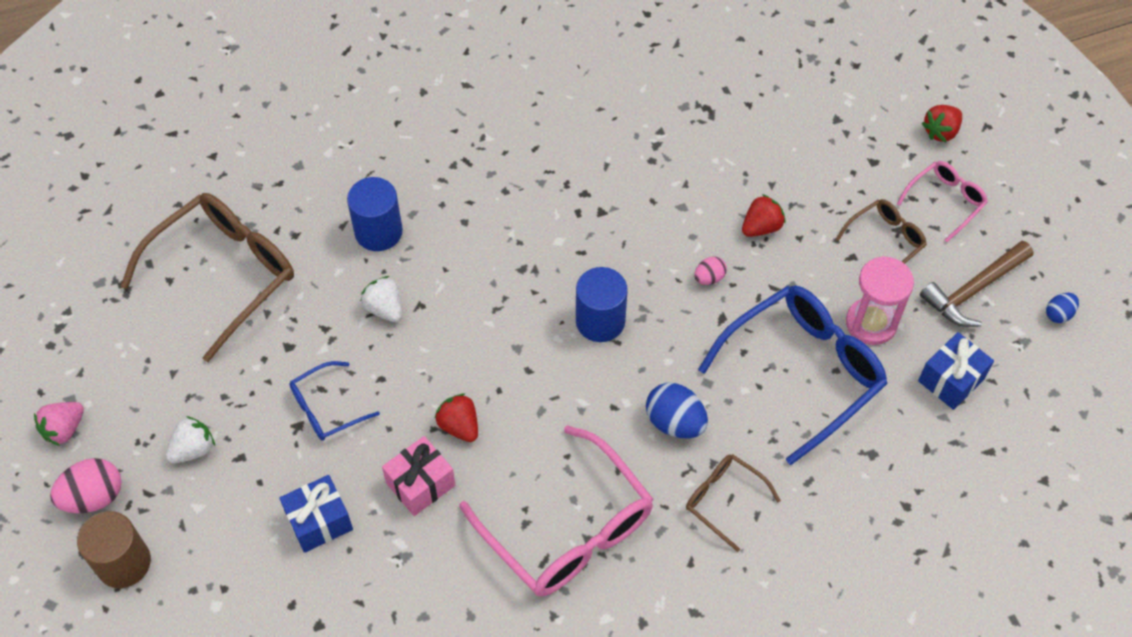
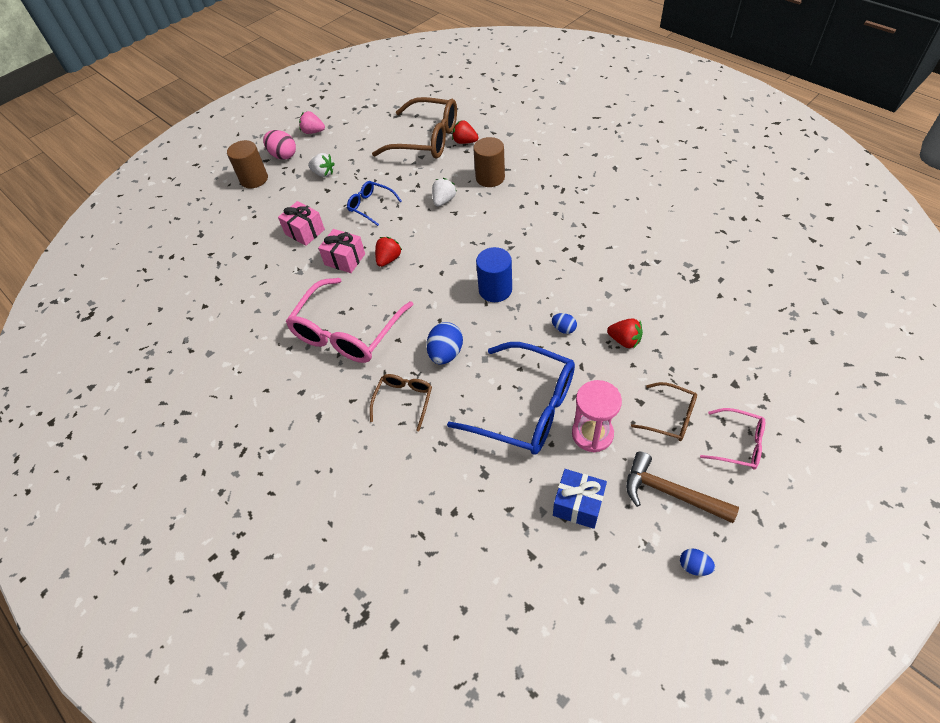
camera: 70 degrees right, 5 degrees down
(319, 521) = (305, 232): blue gift -> pink gift
(378, 231) = (490, 178): blue cylinder -> brown cylinder
(709, 278) = (563, 329): pink egg -> blue egg
(940, 132) = (802, 417): red strawberry -> red strawberry (465, 142)

